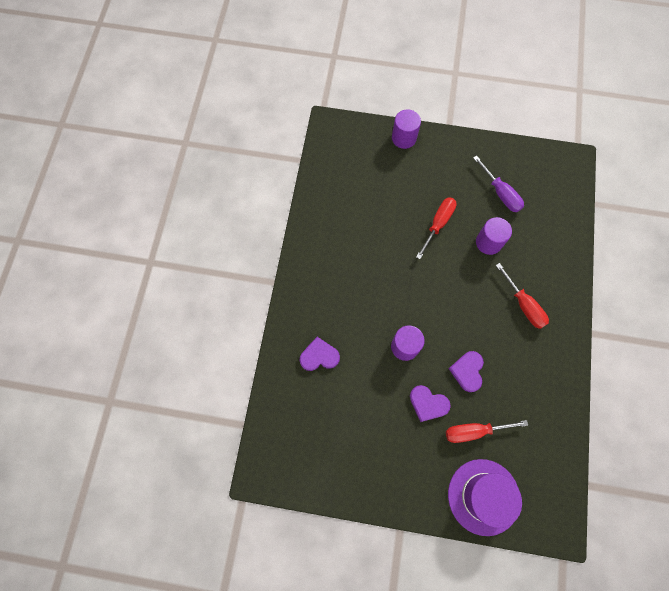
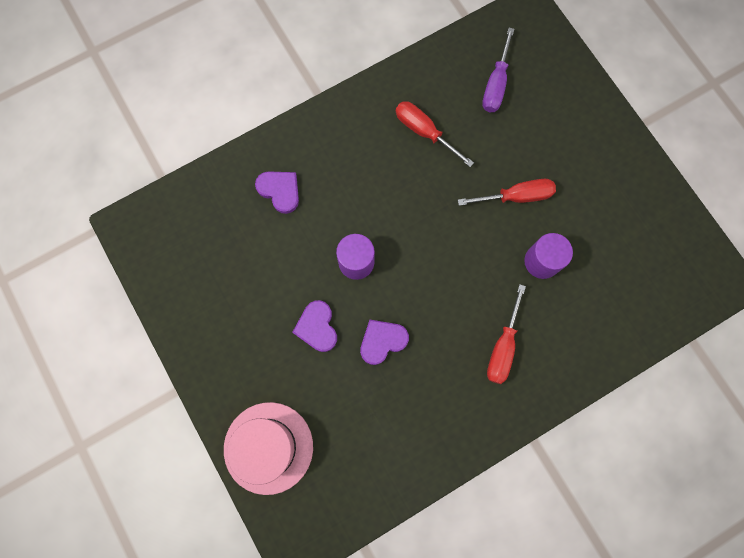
camera: 50 degrees right, 5 degrees up
(404, 138) = (583, 90): purple cylinder -> none
(474, 431) = (326, 392): red screwdriver -> red screwdriver (425, 132)
(483, 496) = (268, 447): purple hat -> pink hat
(500, 193) = (611, 232): purple screwdriver -> purple screwdriver (496, 84)

